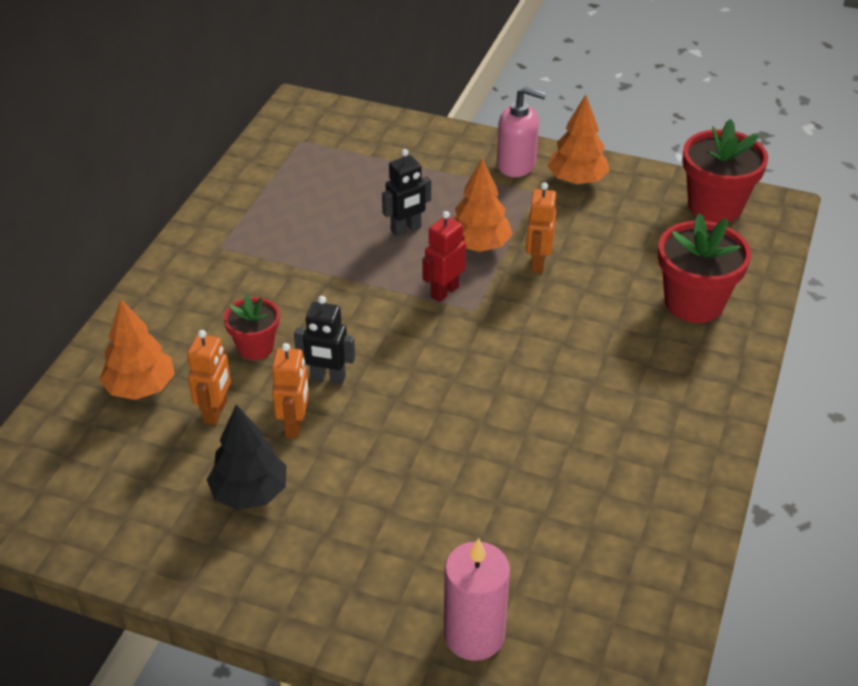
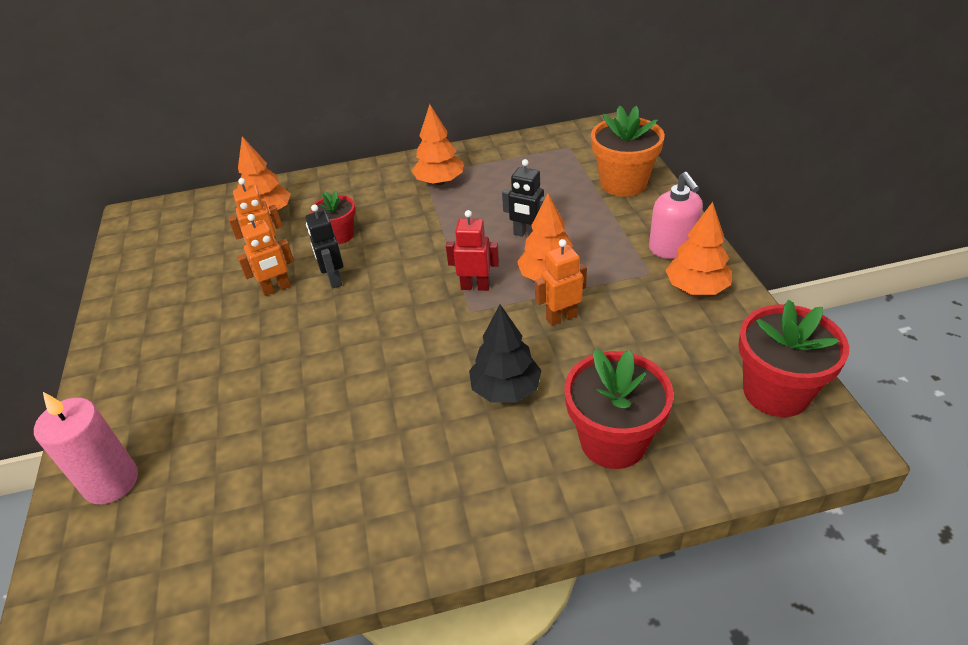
camera: 60 degrees right, 0 degrees up
(249, 243) = (439, 182): none -> orange tree
(249, 493) = (200, 301): black tree -> black tree (506, 389)
(399, 142) = (623, 183): none -> orange flower pot

